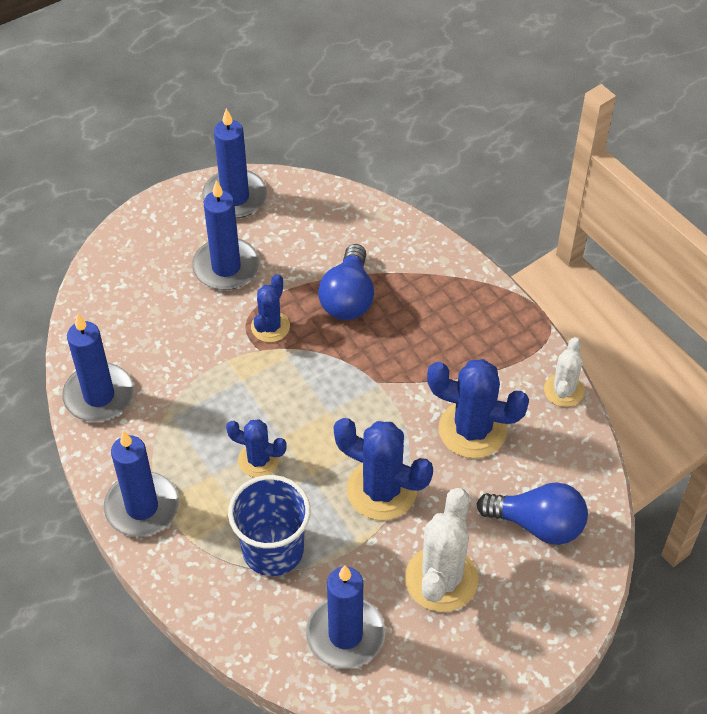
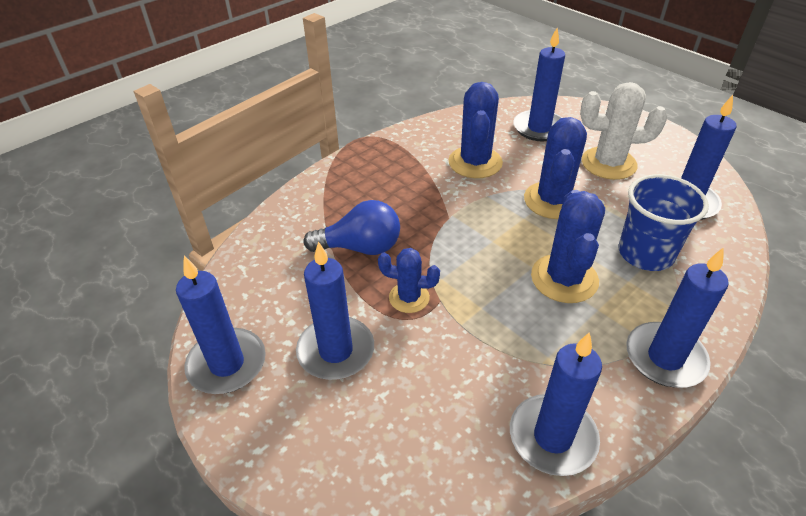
camera: 100 degrees left, 10 degrees down
(258, 460) = (564, 279): blue cactus -> blue cactus, size x1.68
(538, 524) = (539, 128): blue light bulb -> blue candle
(563, 390) = (423, 126): white cactus -> none

